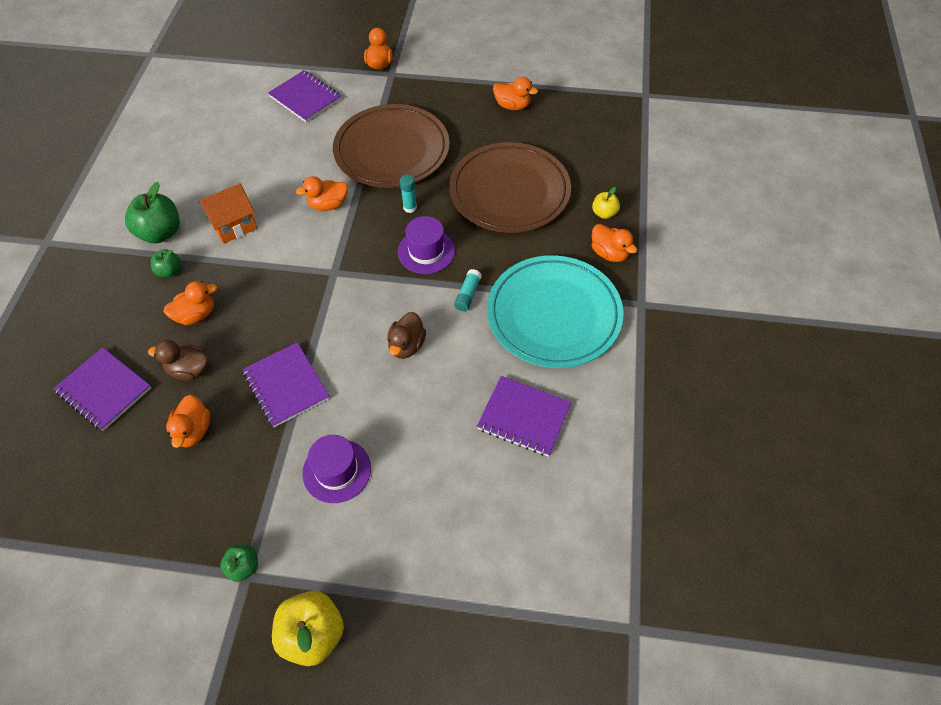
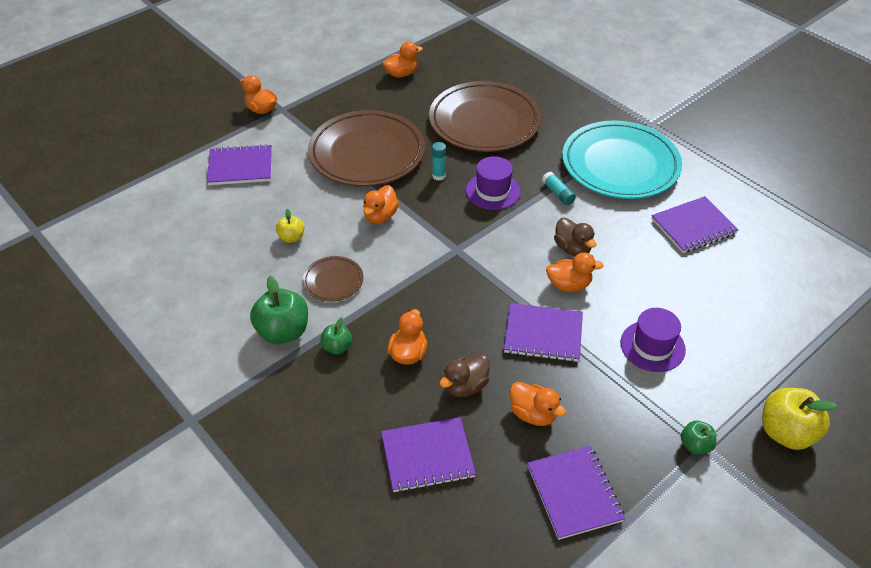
camera: 50 degrees left, 10 degrees down
(131, 506) = (574, 493): none -> purple notebook
(234, 225) = (333, 281): orange house -> brown plate
(604, 213) = (556, 93): yellow apple -> yellow apple (291, 237)
(609, 253) = (594, 111): orange duck -> orange duck (569, 285)

